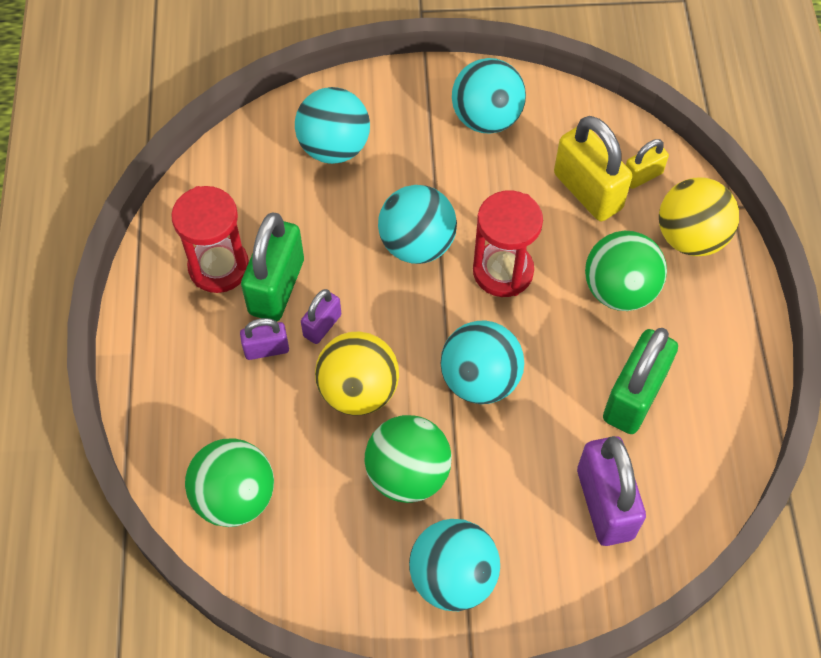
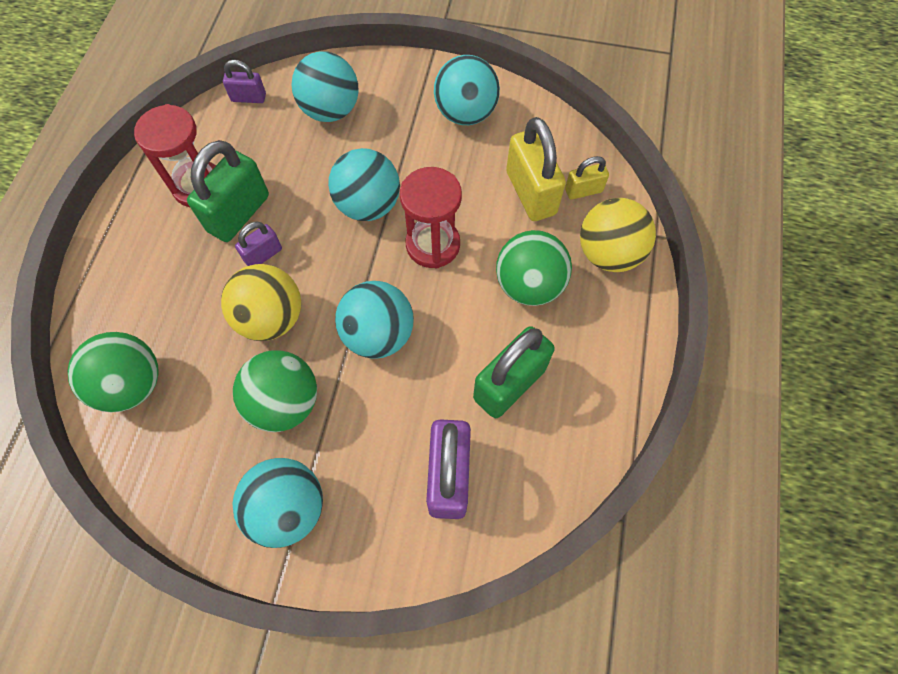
camera: 15 degrees right, 5 degrees up
(266, 349) = (209, 264): purple padlock -> purple padlock (248, 98)

